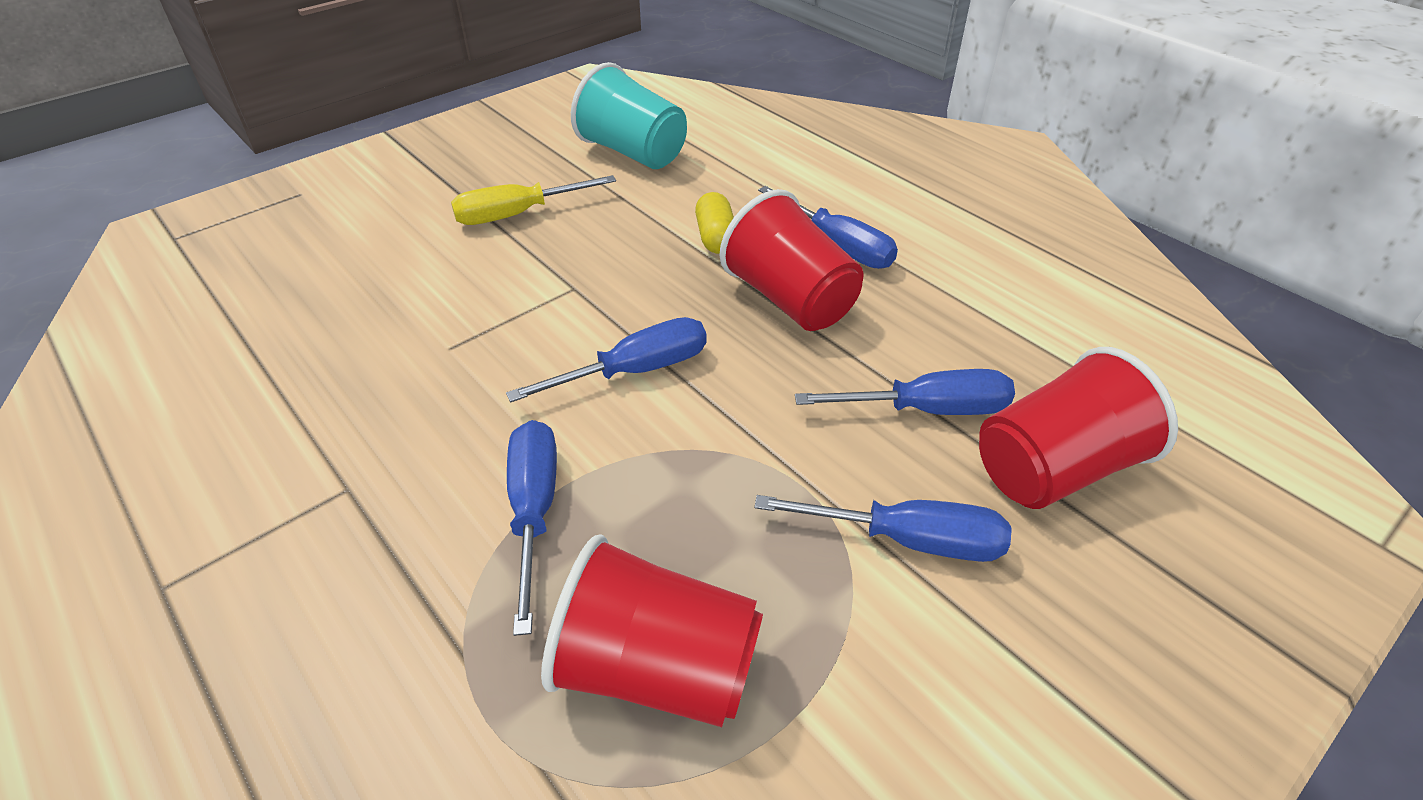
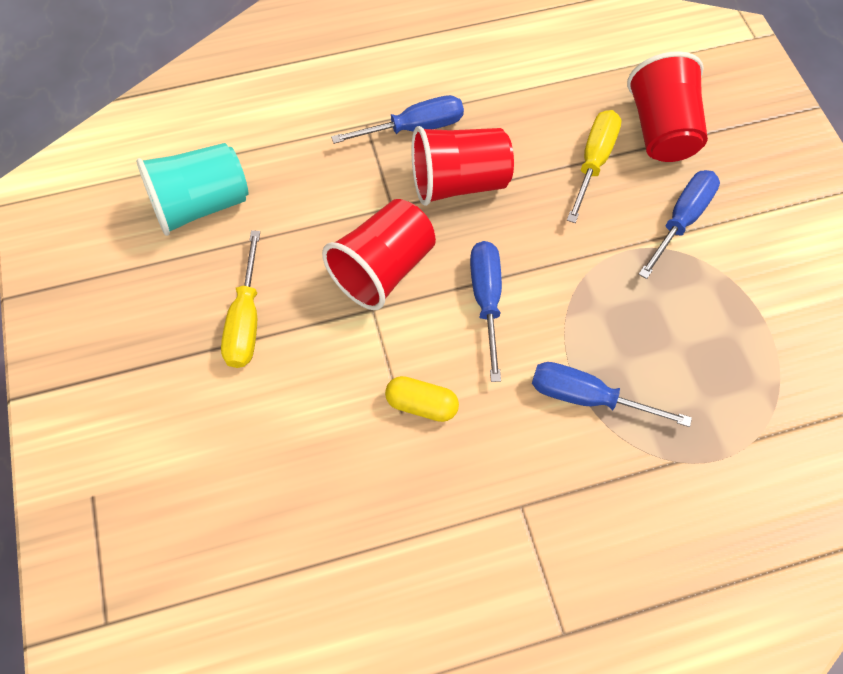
camera: 65 degrees left, 20 degrees up
(657, 669) = (718, 368): red cup -> red cup (383, 269)
(716, 237) = (361, 195): yellow capsule -> yellow capsule (421, 404)
(926, 409) = (593, 162): blue screwdriver -> yellow screwdriver

